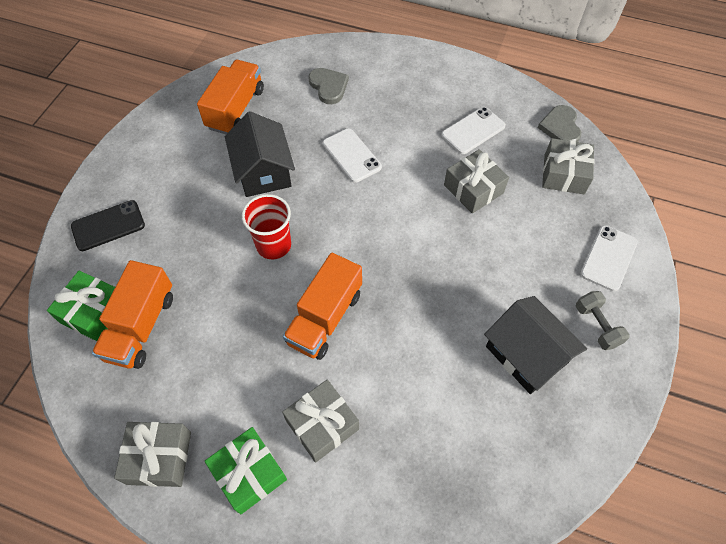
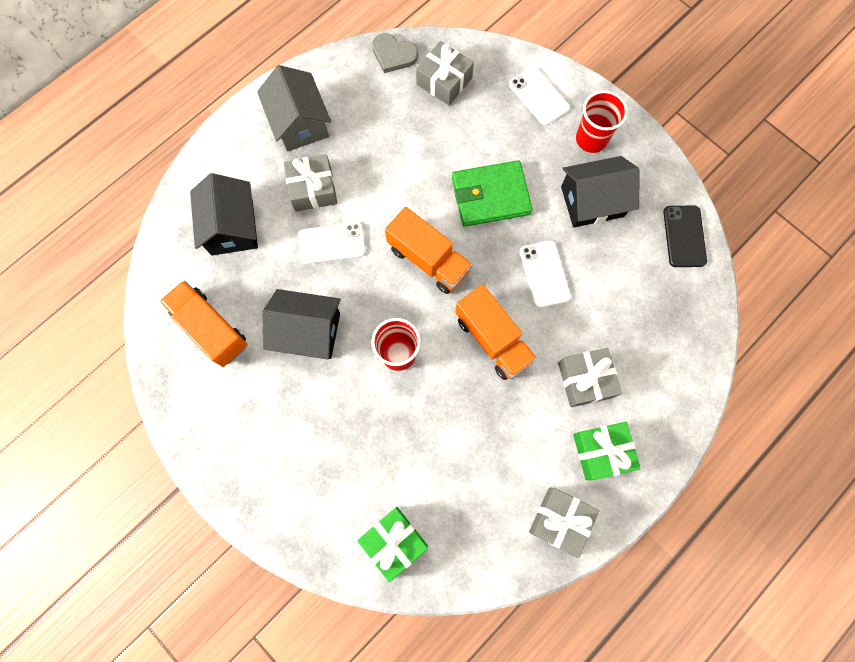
camera: 65 degrees left, 15 degrees up
(108, 225) = (298, 503): black phone -> black phone (684, 236)
(141, 326) = (429, 501): orange truck -> orange truck (428, 260)
(329, 87) = (232, 227): grey heart -> black house
(448, 91) = (299, 123): none -> grey house
(472, 258) = (490, 196): none -> green wallet
(473, 130) = (359, 126): white phone -> white phone (544, 274)
(473, 189) = (422, 159): grey gift -> grey gift (313, 189)
(597, 326) = (591, 139): grey dumbbell -> red cup

